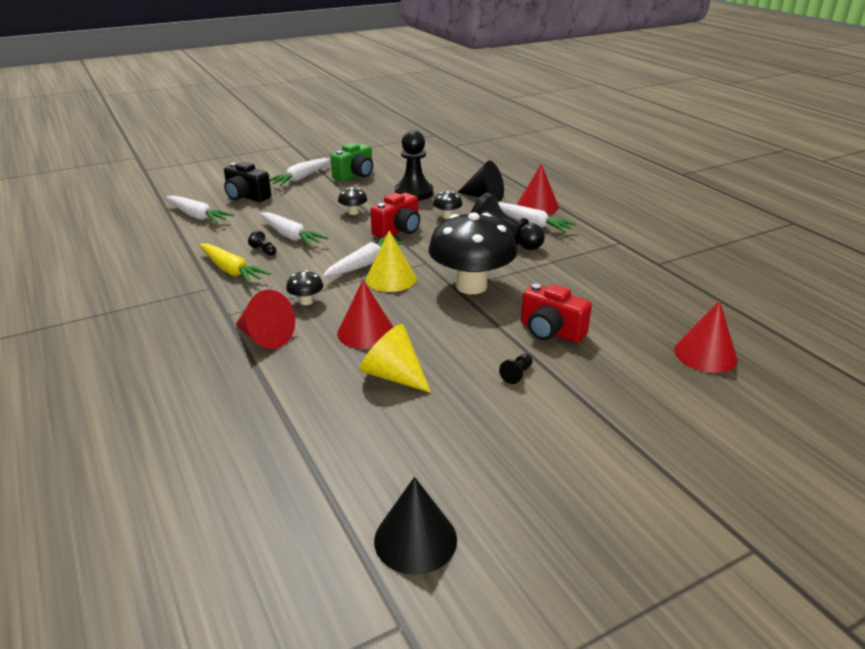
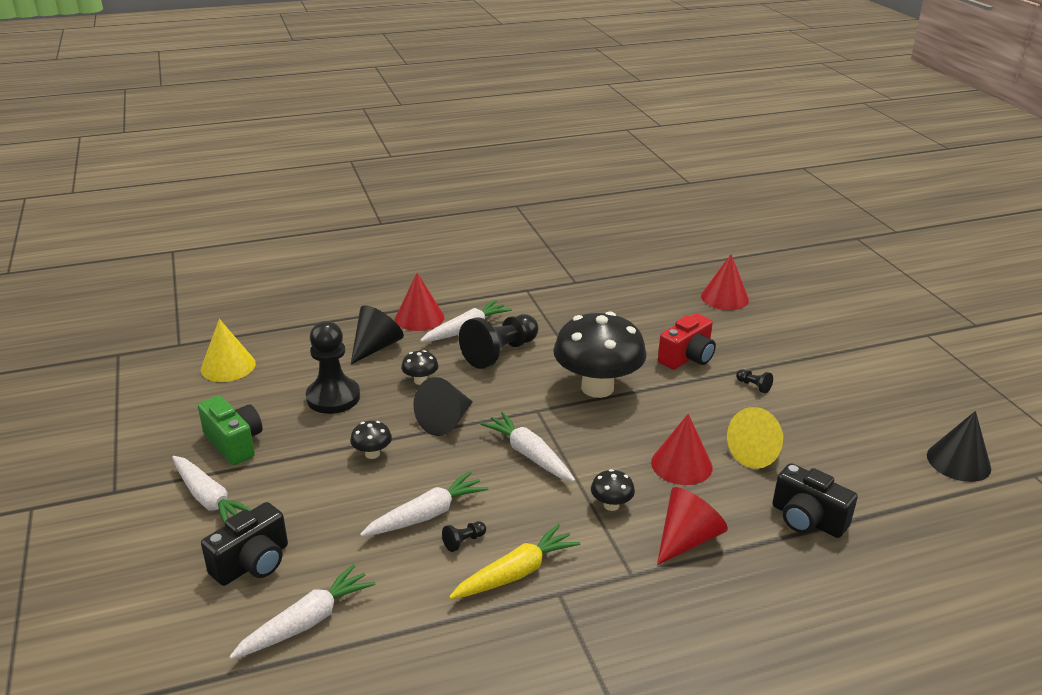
camera: 80 degrees left, 0 degrees up
(293, 404) = (807, 520): none -> black camera
(391, 279) = (569, 438): yellow cone -> yellow cone (228, 366)
(398, 230) = (445, 421): red camera -> black cone

